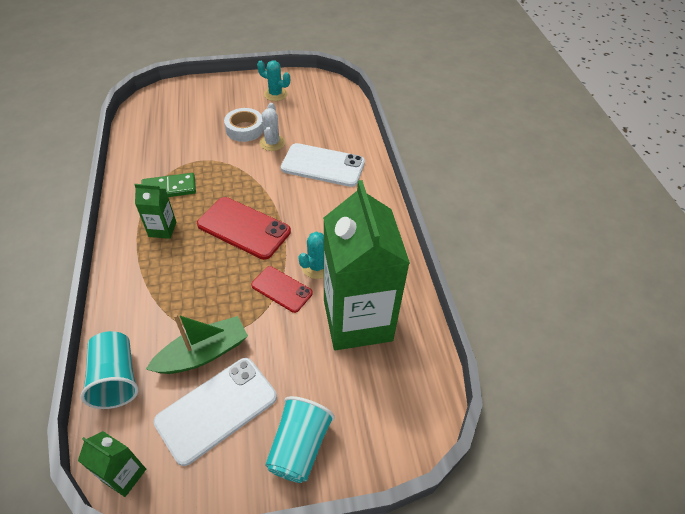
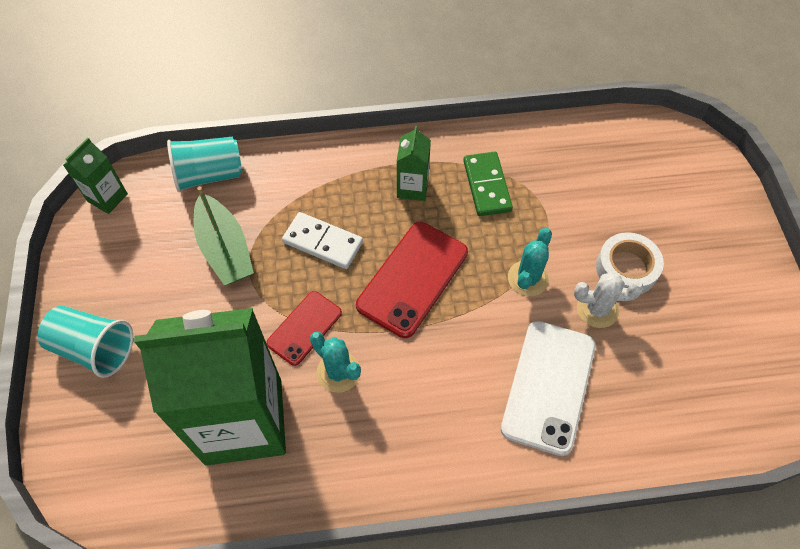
camera: 95 degrees right, 10 degrees up
(206, 283) = (322, 242): none -> white domino
(217, 409) = (155, 267): white phone -> none
(275, 94) = (731, 311): turquoise cactus -> turquoise cactus (528, 278)

